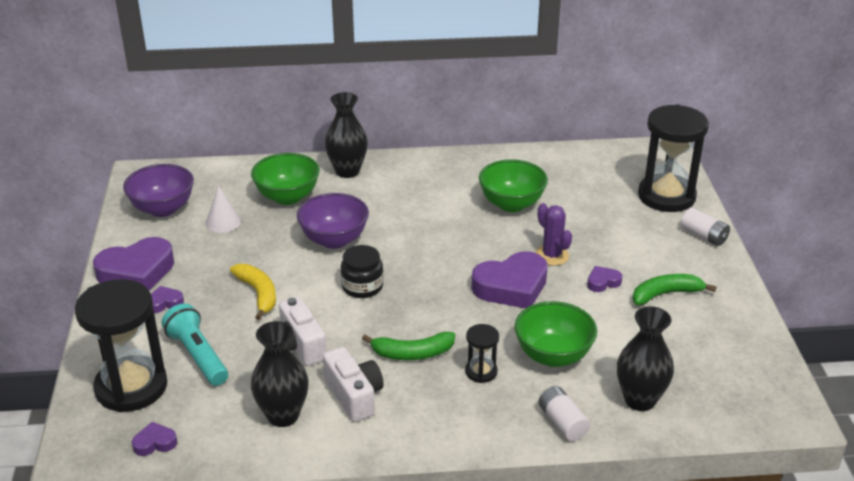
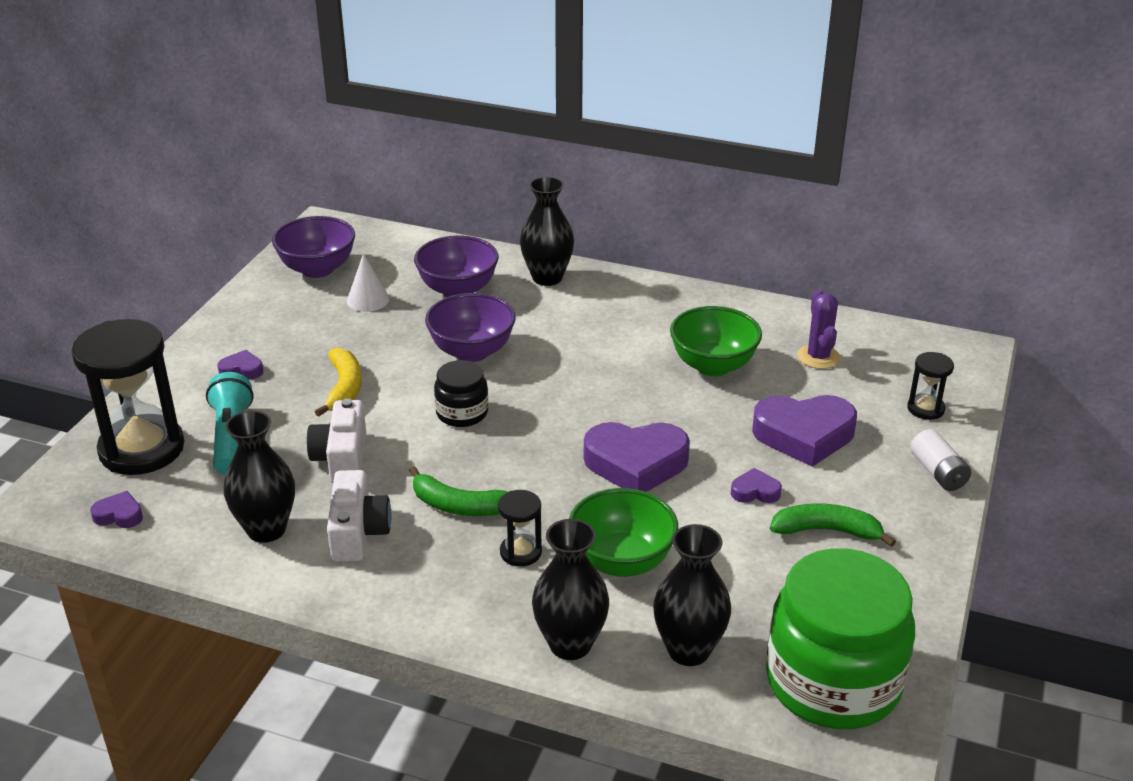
camera: 25 degrees right, 0 degrees up
(136, 272) = (240, 329): purple heart -> purple heart (804, 435)
(287, 197) = (458, 290): green bowl -> purple bowl
(552, 255) = (715, 441): purple cactus -> purple cactus (818, 357)
(562, 423) = (570, 644): white battery -> black vase
(666, 196) = (925, 409): black hourglass -> black hourglass, size x0.46
(740, 389) = (833, 682): none -> green jar

